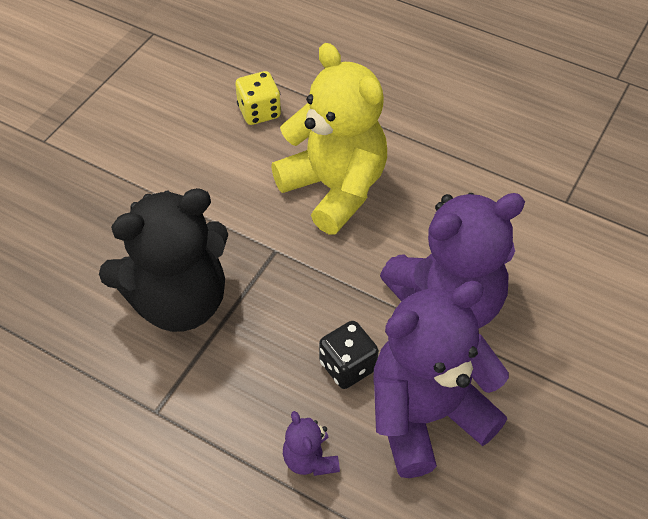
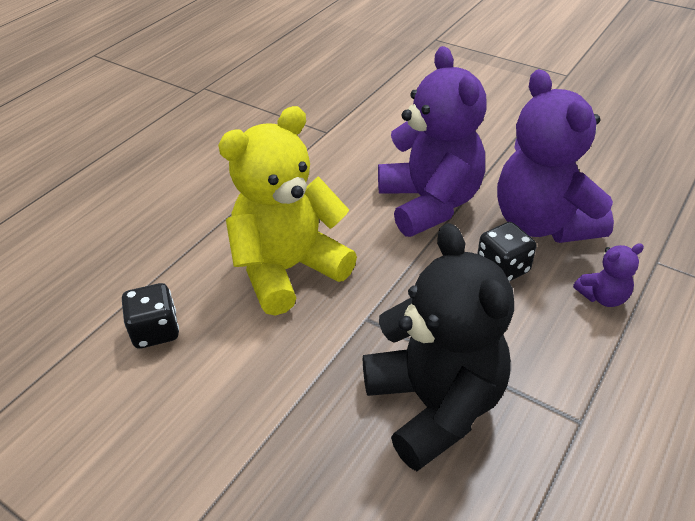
camera: 85 degrees left, 10 degrees down
(259, 112) = (155, 331): yellow dice -> black dice

